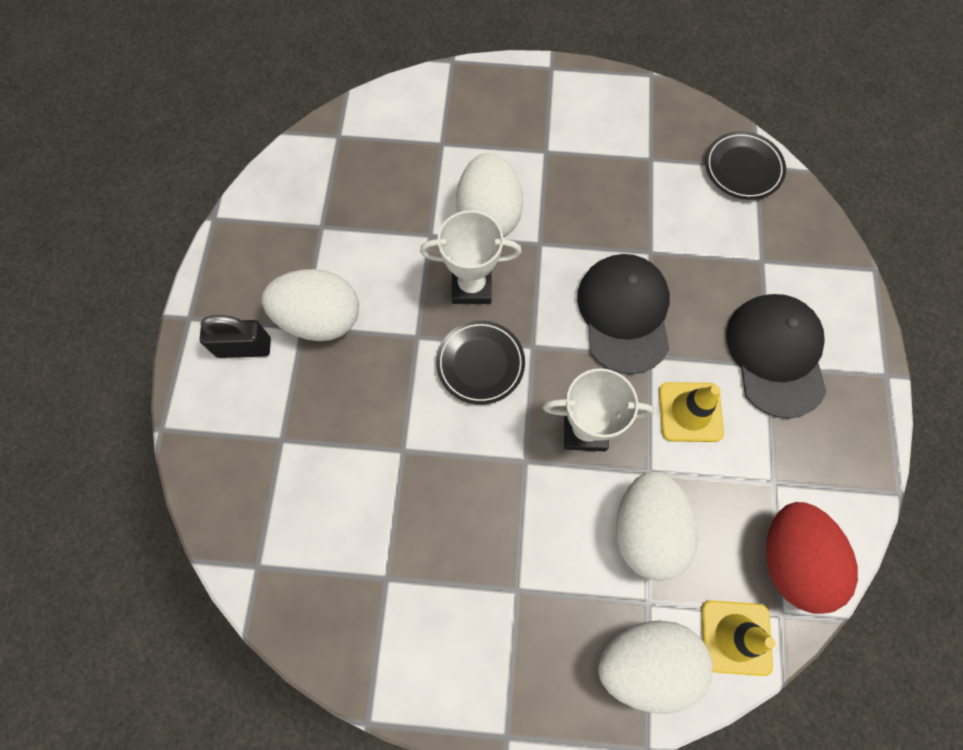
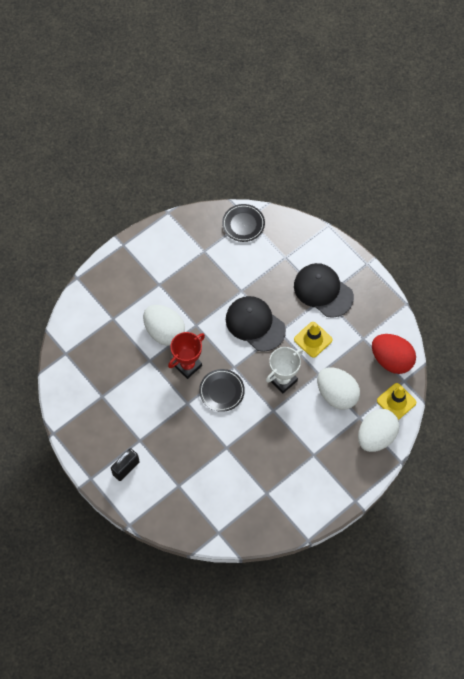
camera: 45 degrees left, 5 degrees down
(320, 319) = (143, 431): white egg -> none
(471, 286) = (187, 365): white trophy -> red trophy

